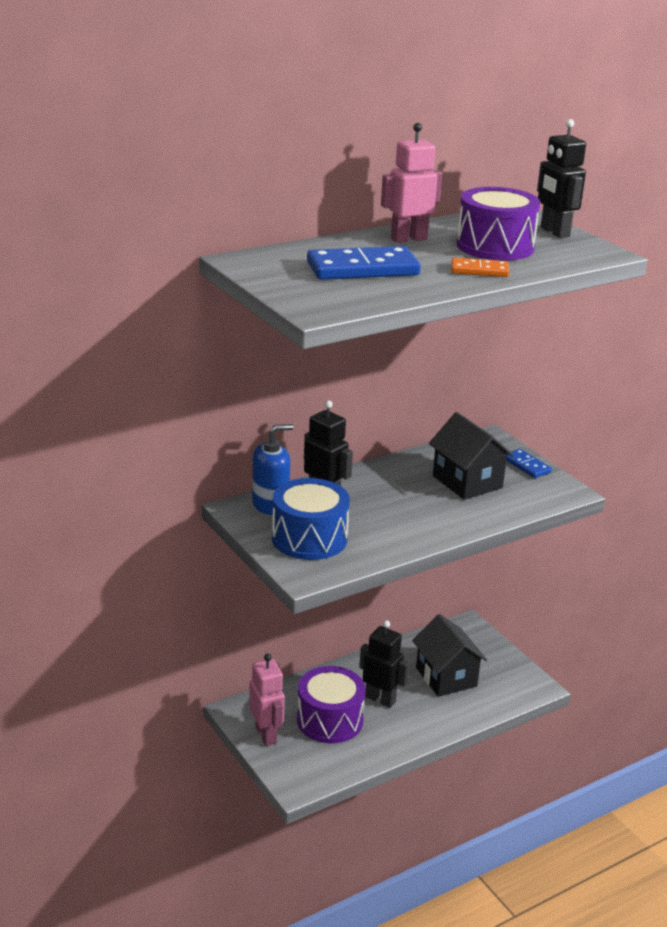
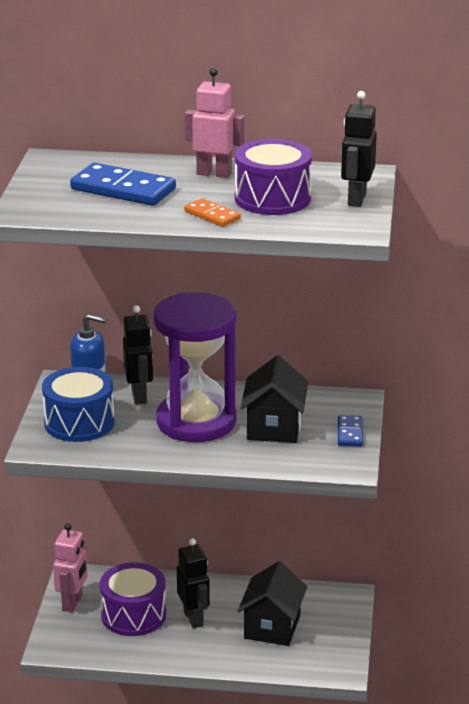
camera: 40 degrees right, 0 degrees up
(402, 500) = (196, 421): none -> purple hourglass

